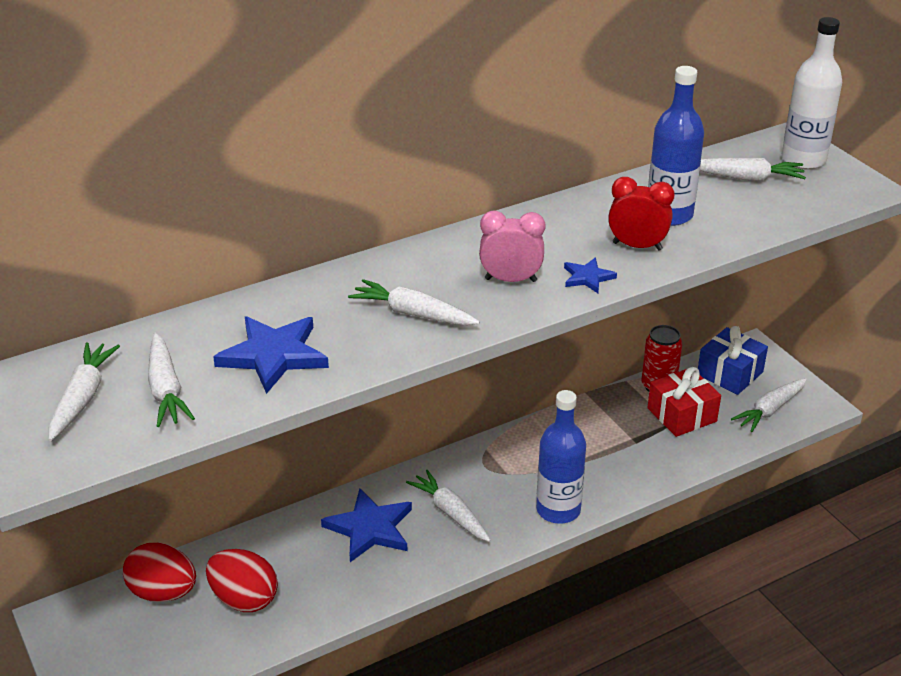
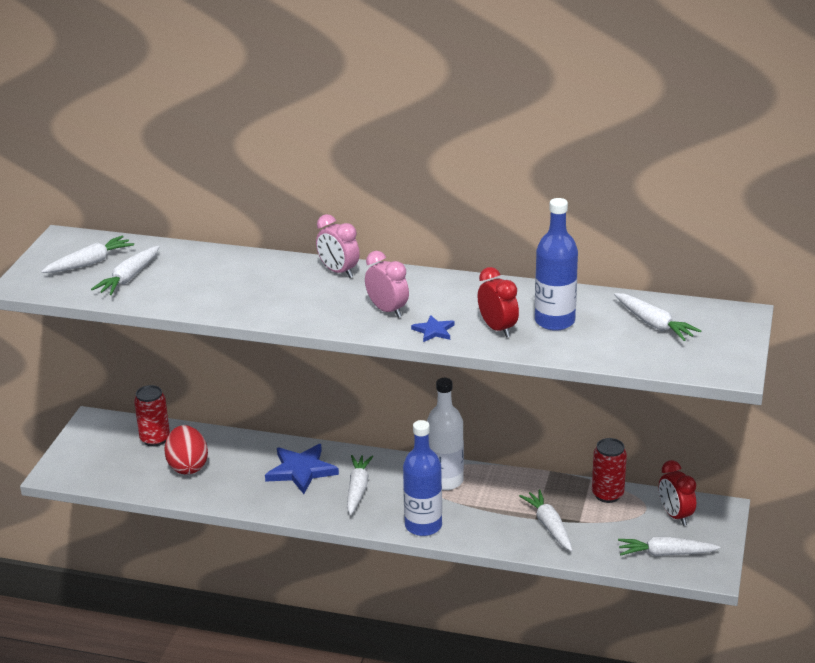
camera: 45 degrees right, 5 degrees down
(163, 592) = (155, 439): red egg -> red can
(274, 356) = (201, 287): blue star -> none
(393, 265) = (338, 272): none -> pink clock
(413, 314) = (303, 301): white carrot -> white carrot (549, 526)
(681, 415) = (595, 520): red gift -> none
(730, 373) = (675, 515): blue gift -> red clock
(803, 160) = (721, 332): white bottle -> white bottle (445, 481)

